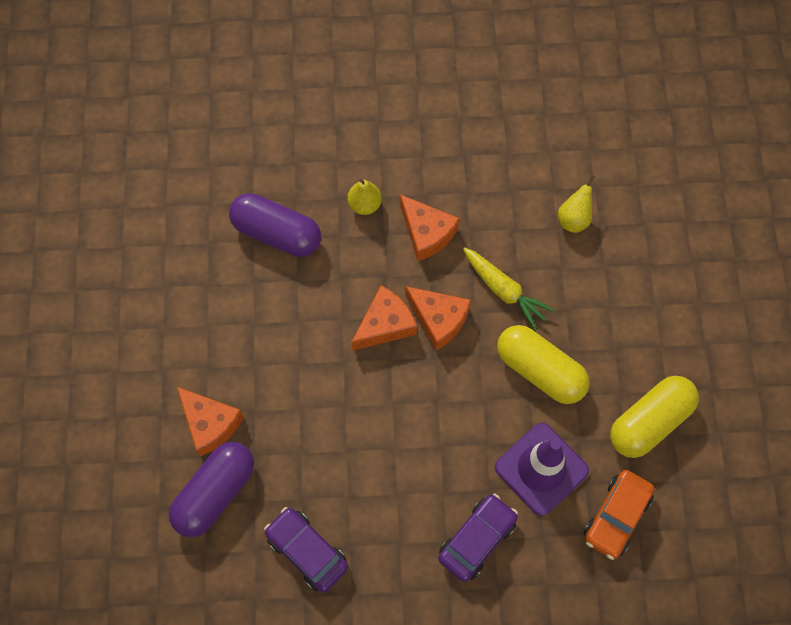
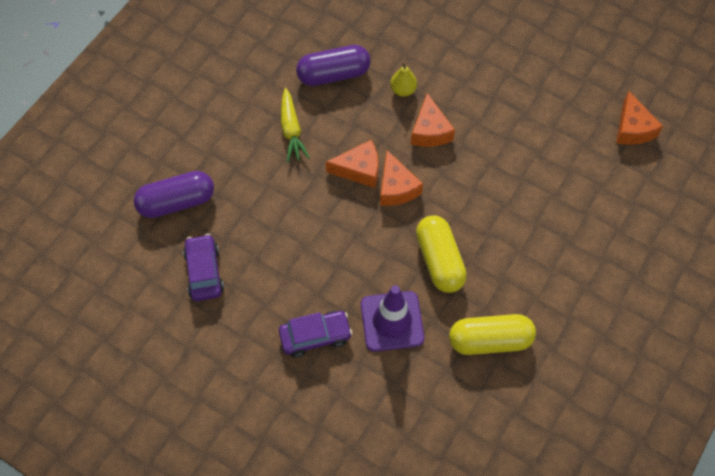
camera: 35 degrees right, 5 degrees down
(210, 424) = (205, 160): orange cheese -> orange cheese (632, 128)
(277, 233) = (333, 74): purple capsule -> purple capsule turned 75 degrees counterclockwise
(504, 291) = (454, 196): yellow carrot -> yellow carrot (291, 130)
(573, 219) = (538, 181): yellow pear -> none
(616, 517) = (419, 384): orange car -> none

